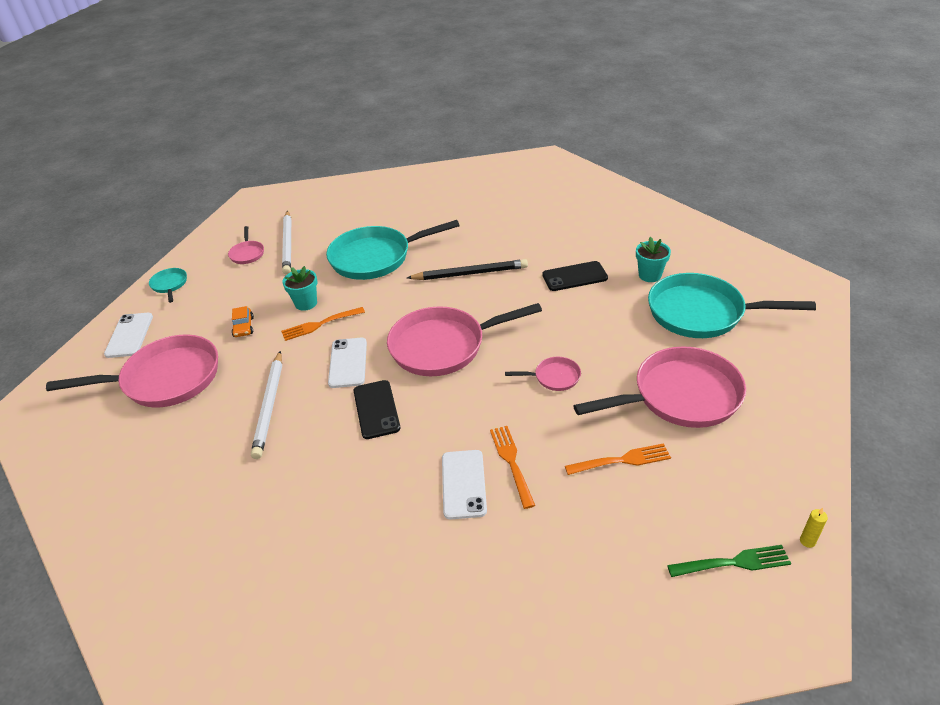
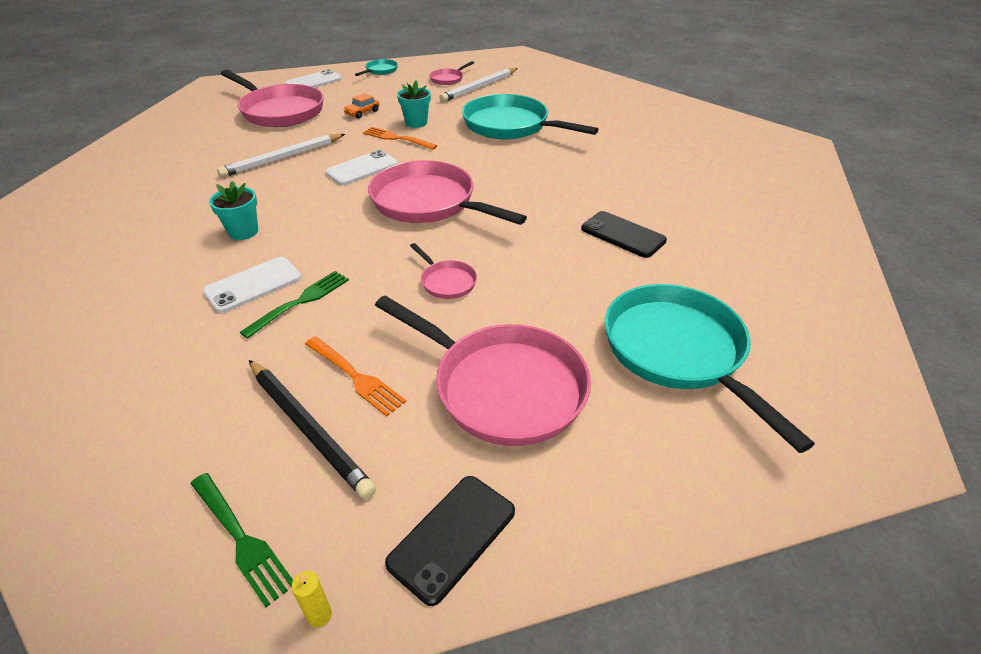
camera: 50 degrees right, 0 degrees up
(376, 409) = (316, 203): black phone -> black phone (452, 537)
(470, 273) = (547, 176): black pencil -> black pencil (308, 428)
(512, 463) = (300, 302): orange fork -> green fork
(650, 275) = (696, 284): turquoise flower pot -> turquoise flower pot (243, 232)

